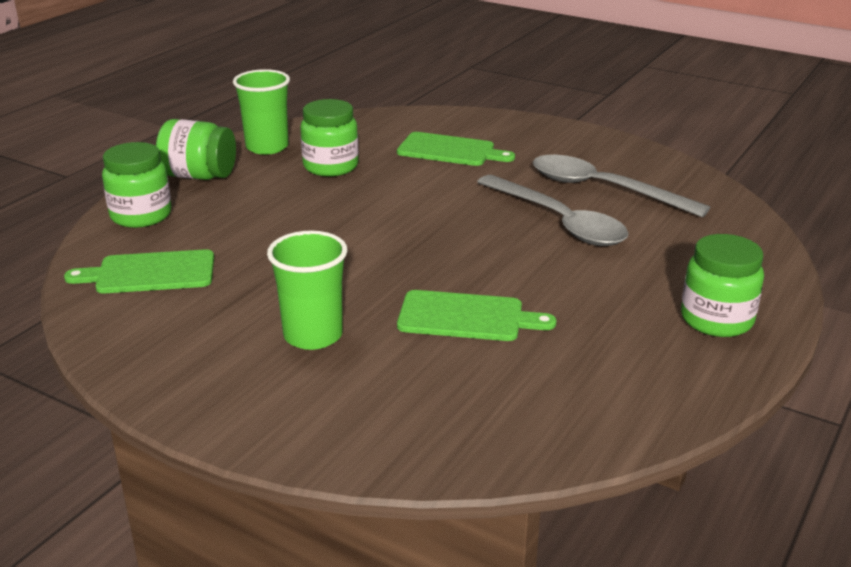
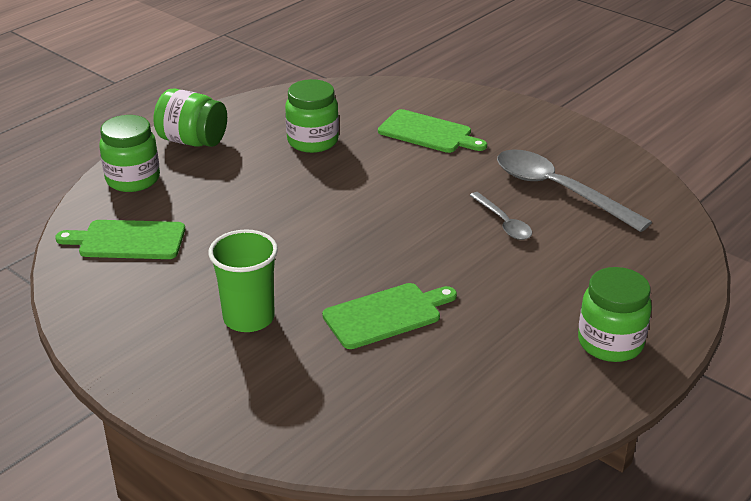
camera: 10 degrees right, 5 degrees up
(267, 147) = (261, 114): green cup -> none
(466, 317) = (386, 315): green cutting board -> green cutting board turned 45 degrees counterclockwise
(558, 222) = (503, 223): grey spoon -> grey spoon, size x0.53

